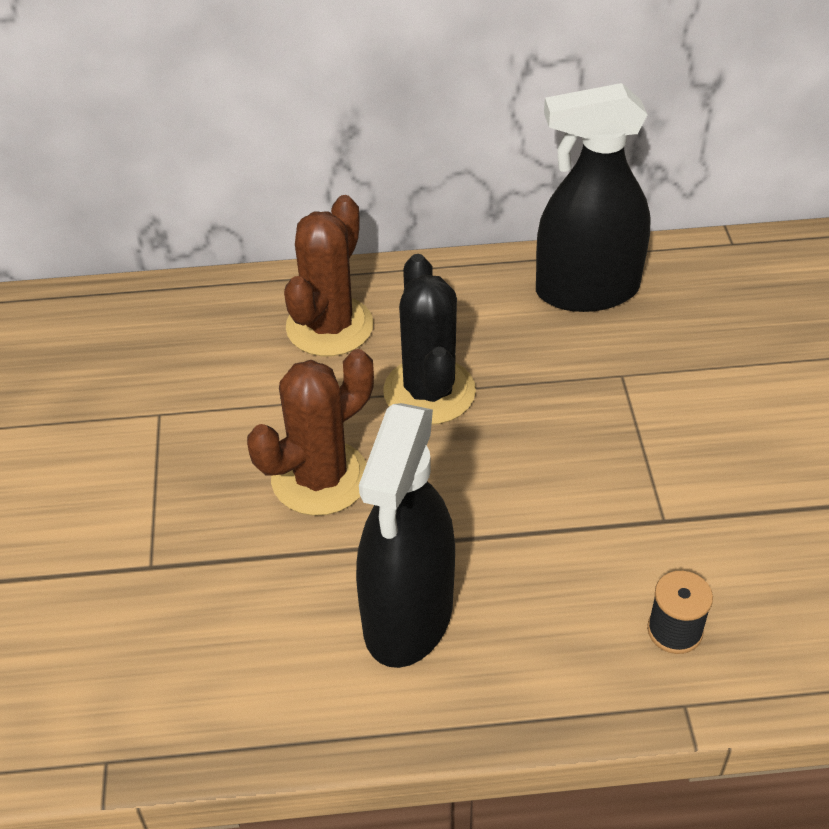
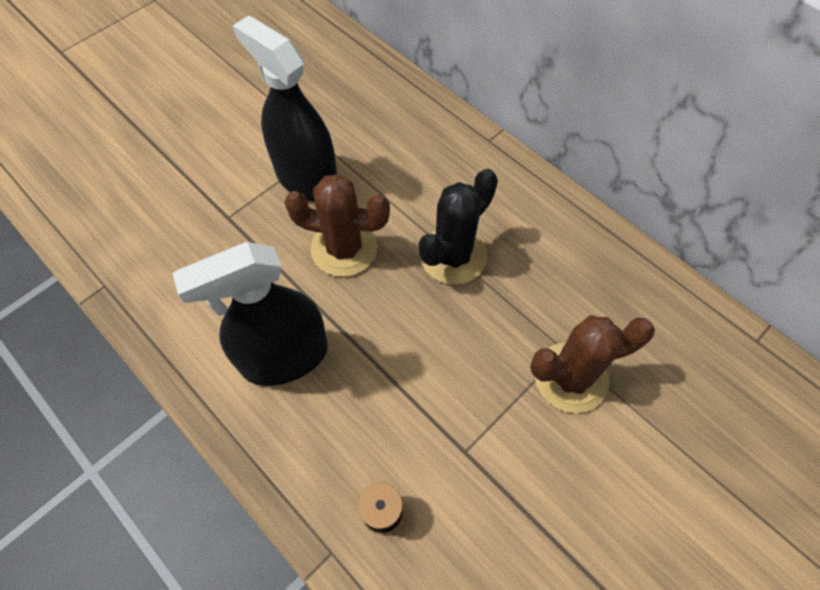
camera: 50 degrees right, 15 degrees up
(329, 326) = (456, 174): brown cactus -> brown cactus (571, 377)
(587, 291) = (618, 282): black spray bottle -> black spray bottle (306, 178)

